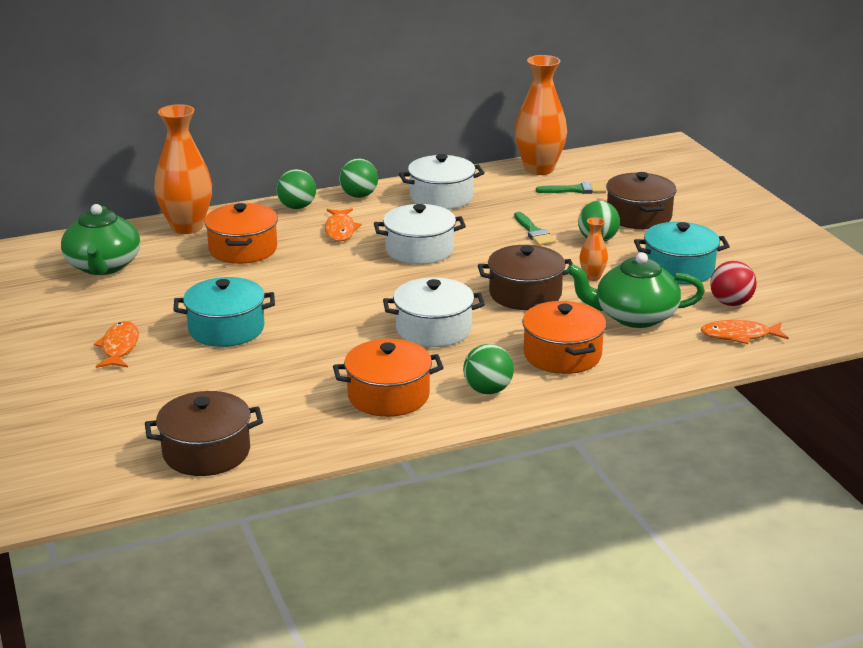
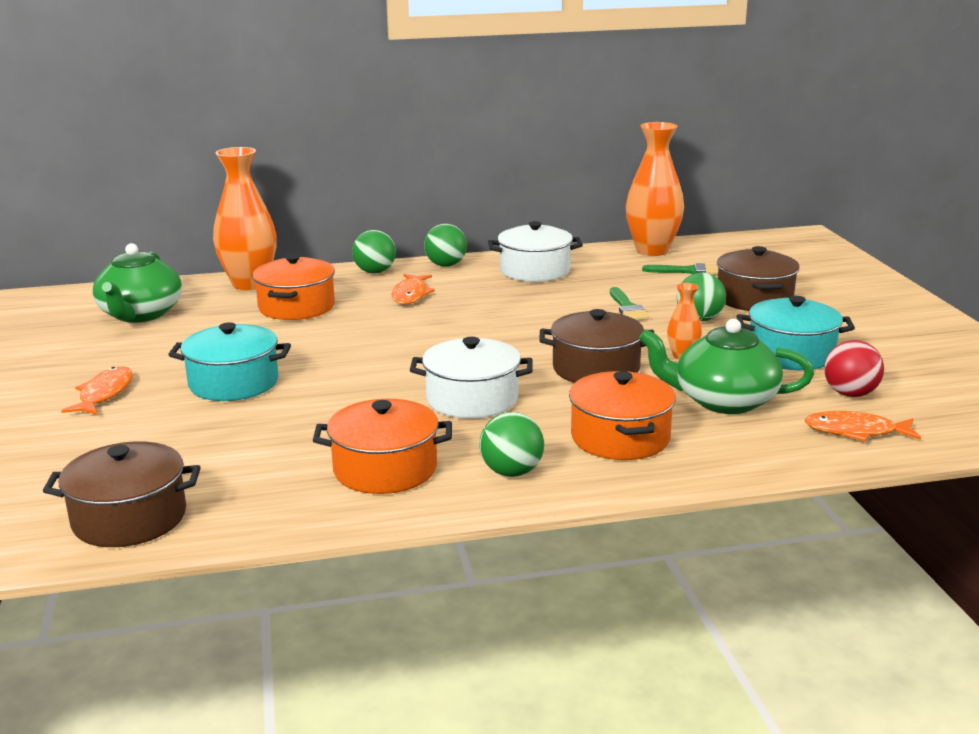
camera: 10 degrees right, 5 degrees down
(419, 250) = (490, 318): white pot -> none

